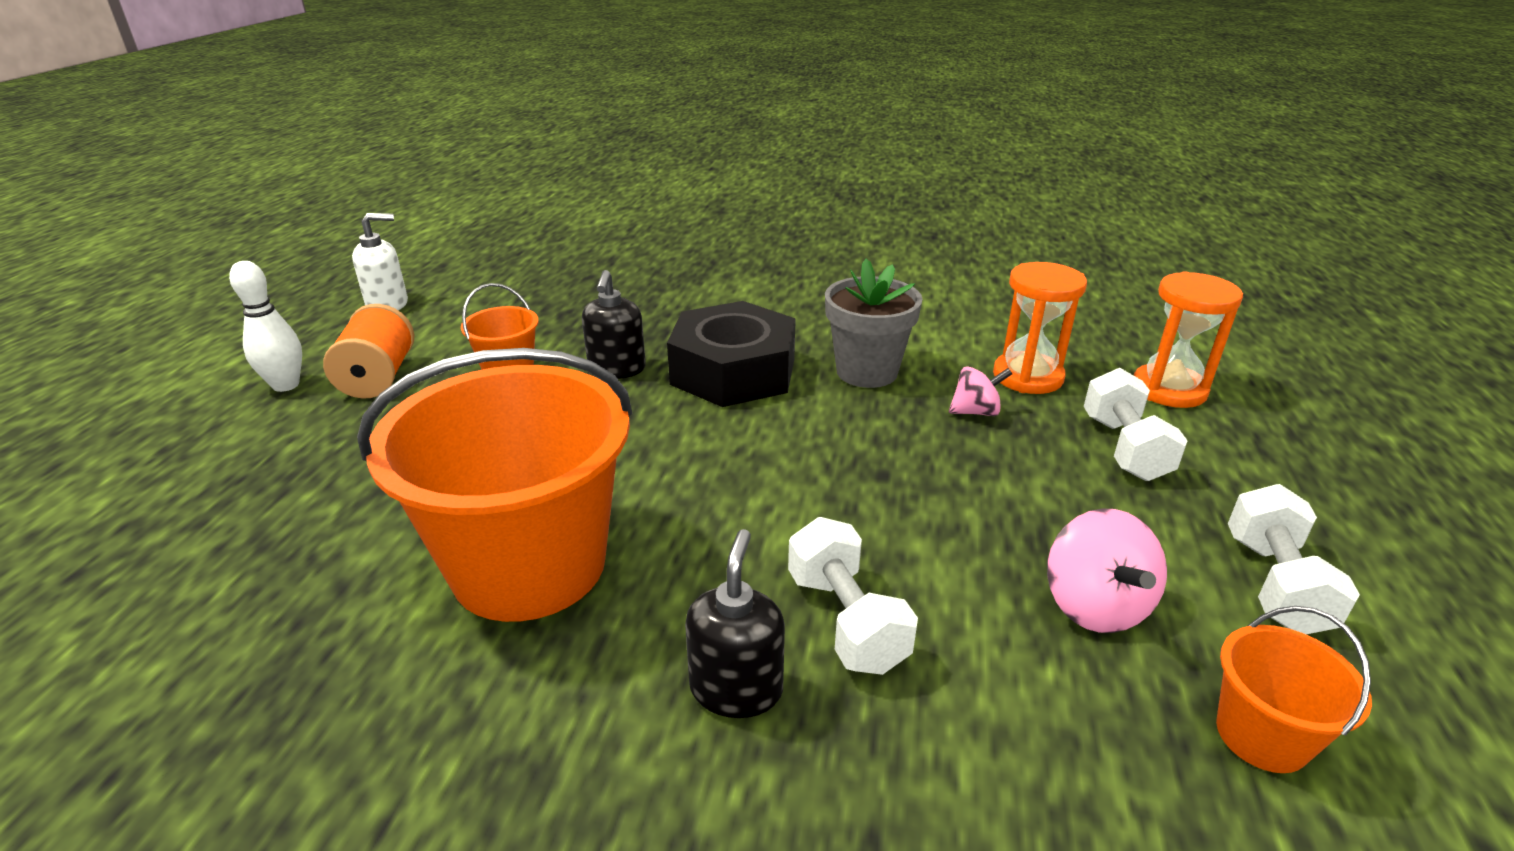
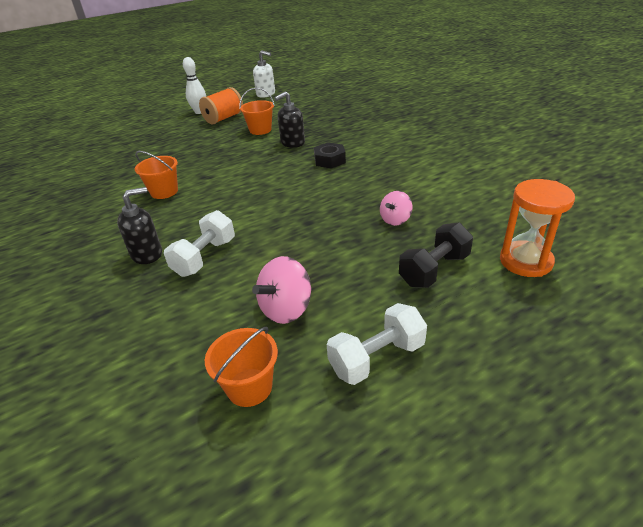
camera: 50 degrees right, 5 degrees up
(529, 565) = (164, 192): orange bucket -> orange bucket, size x0.45
(733, 371) = (329, 160): black nut -> black nut, size x0.49
(867, 372) = (381, 183): grey flower pot -> none
(975, 412) = (395, 220): pink spinning top -> pink spinning top turned 90 degrees clockwise
(1027, 377) = (455, 218): orange hourglass -> none
(1124, 448) = (434, 270): white dumbbell -> black dumbbell

